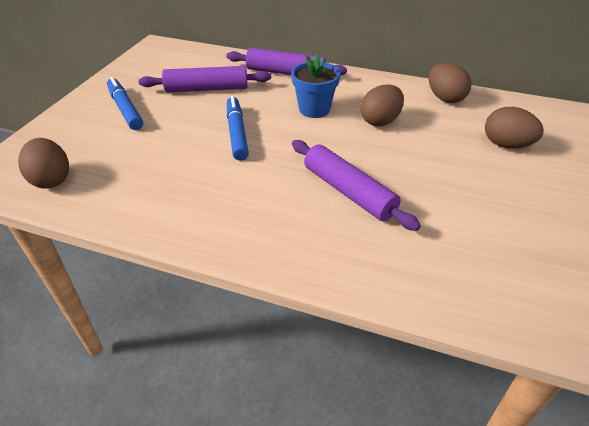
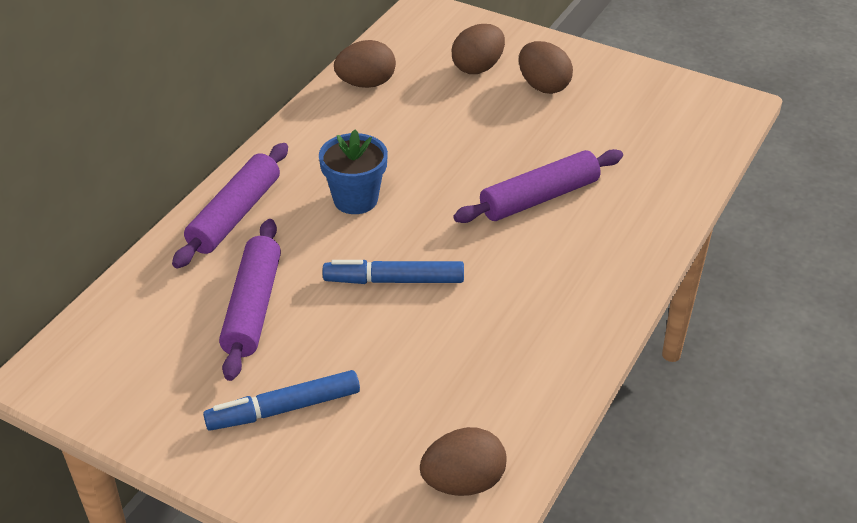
camera: 80 degrees left, 0 degrees up
(380, 121) = (403, 147): brown egg -> brown egg (543, 86)

